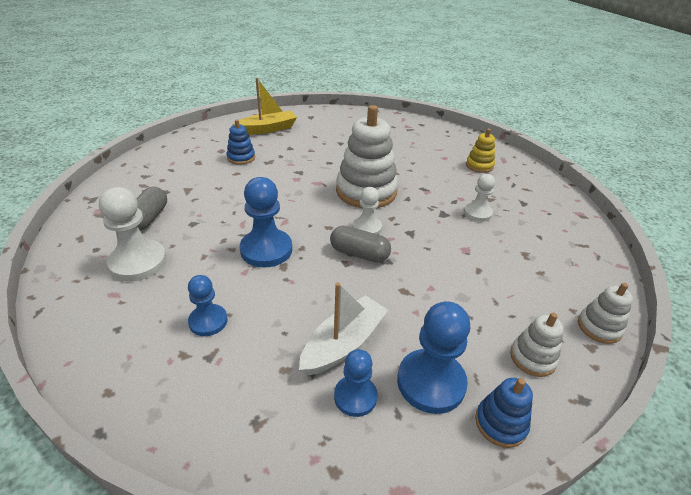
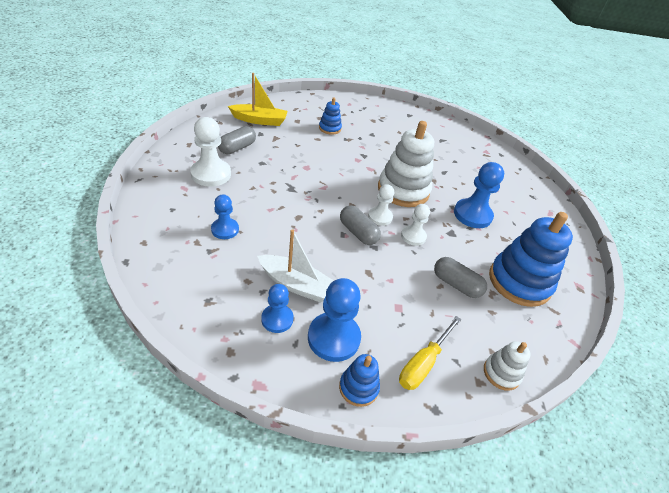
camera: 25 degrees right, 5 degrees up
(266, 250) = (295, 201): blue pawn -> blue pawn (472, 215)
(267, 129) = (367, 113): yellow boat -> yellow boat (259, 120)
(343, 344) = (296, 284): white boat -> white boat turned 45 degrees clockwise
(477, 213) = (481, 245): white pawn -> white pawn (413, 236)
(479, 166) = (521, 208): yellow stacking toy -> none
(490, 262) = (456, 284): none -> grey capsule
(532, 358) = (423, 363): white stacking toy -> yellow screwdriver
(536, 233) = (519, 282): none -> blue stacking toy

